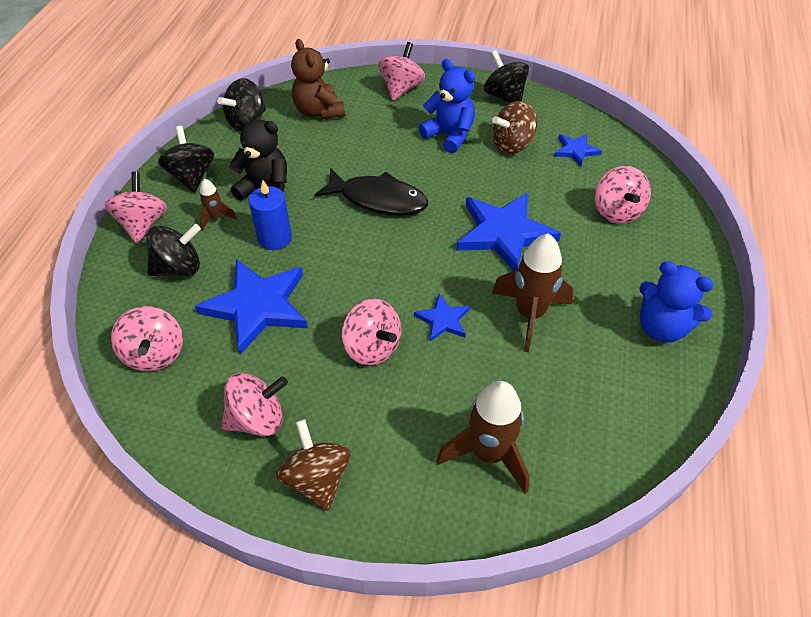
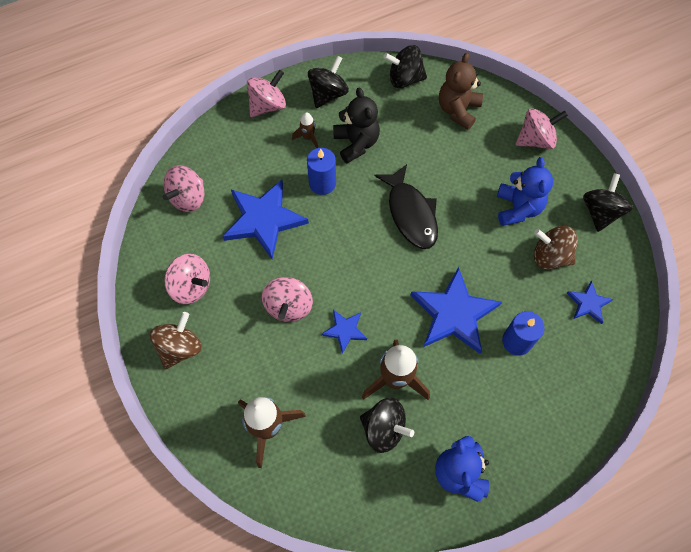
camera: 50 degrees right, 15 degrees up
(179, 267) = (254, 154): black spinning top -> black spinning top (384, 429)
(569, 211) = (517, 341): none -> blue candle
(616, 212) = (548, 374): pink spinning top -> none

